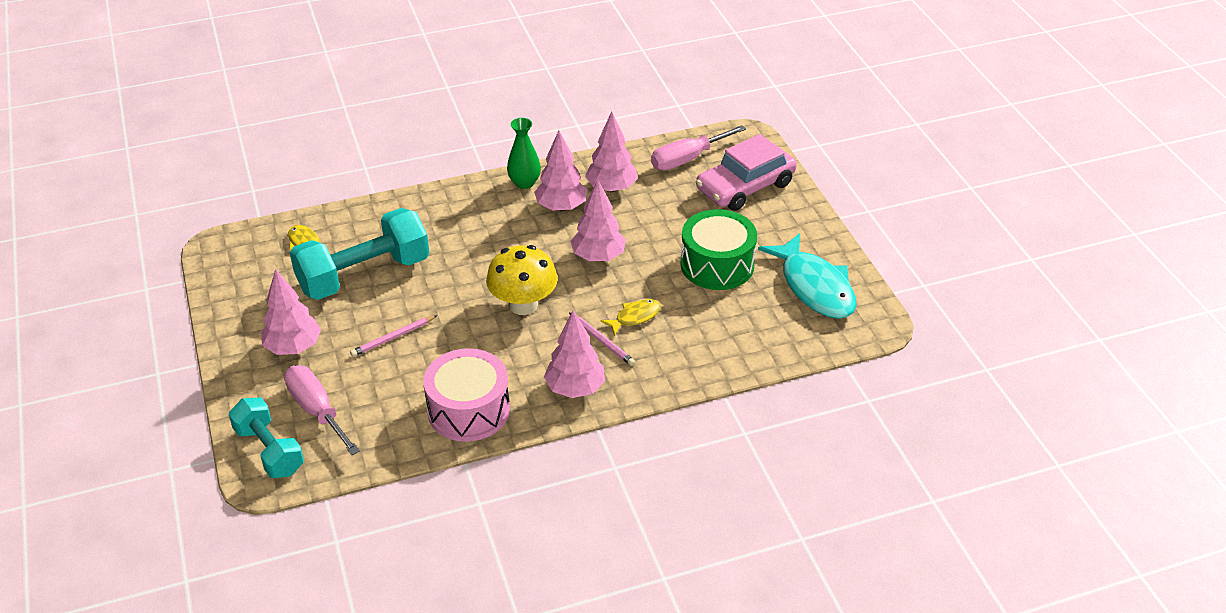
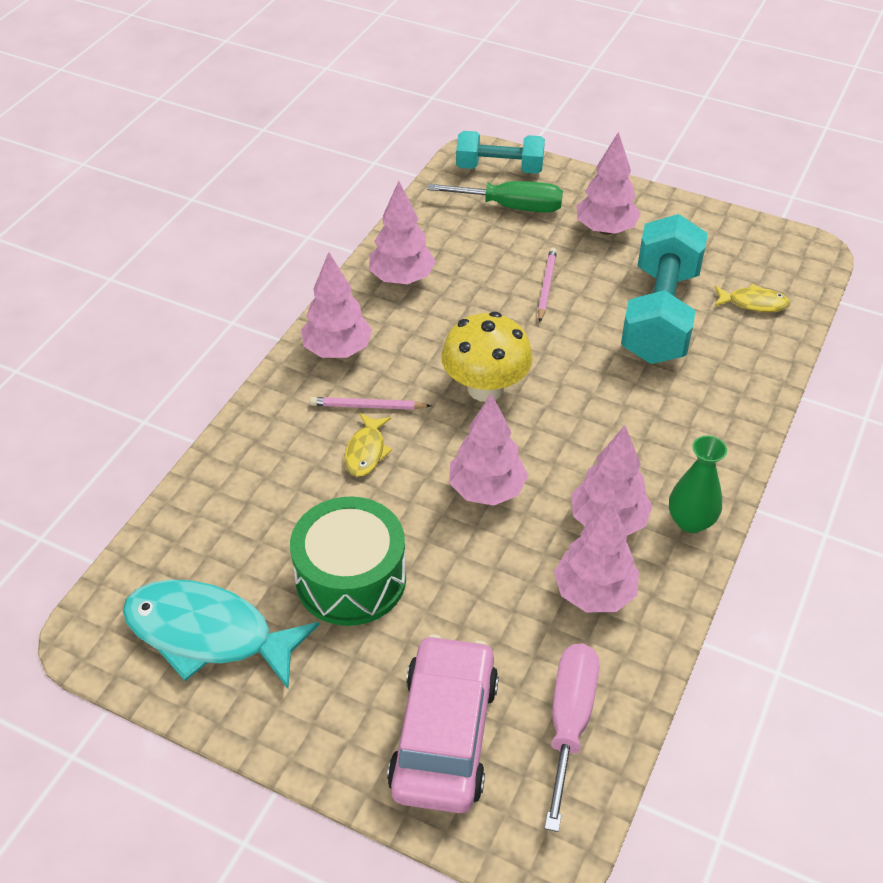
camera: 135 degrees right, 5 degrees up
(317, 410) = (512, 207): pink screwdriver -> green screwdriver
(469, 410) = (401, 279): pink drum -> pink tree

